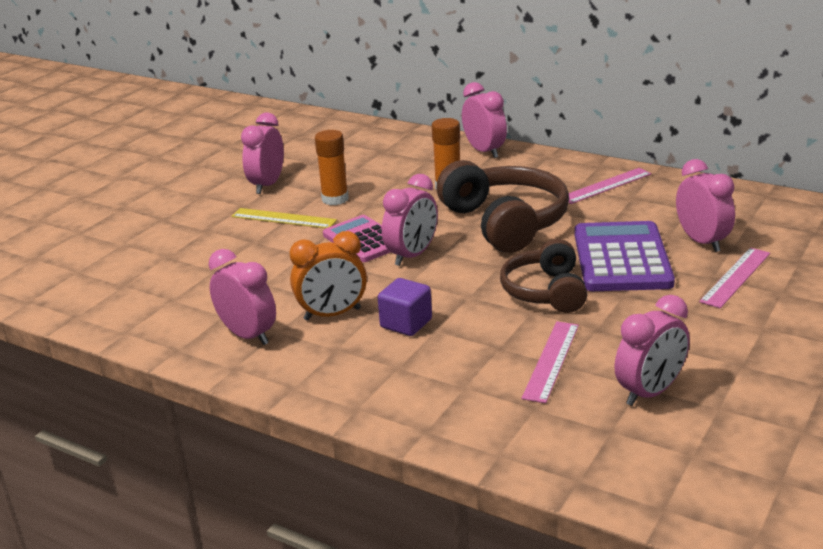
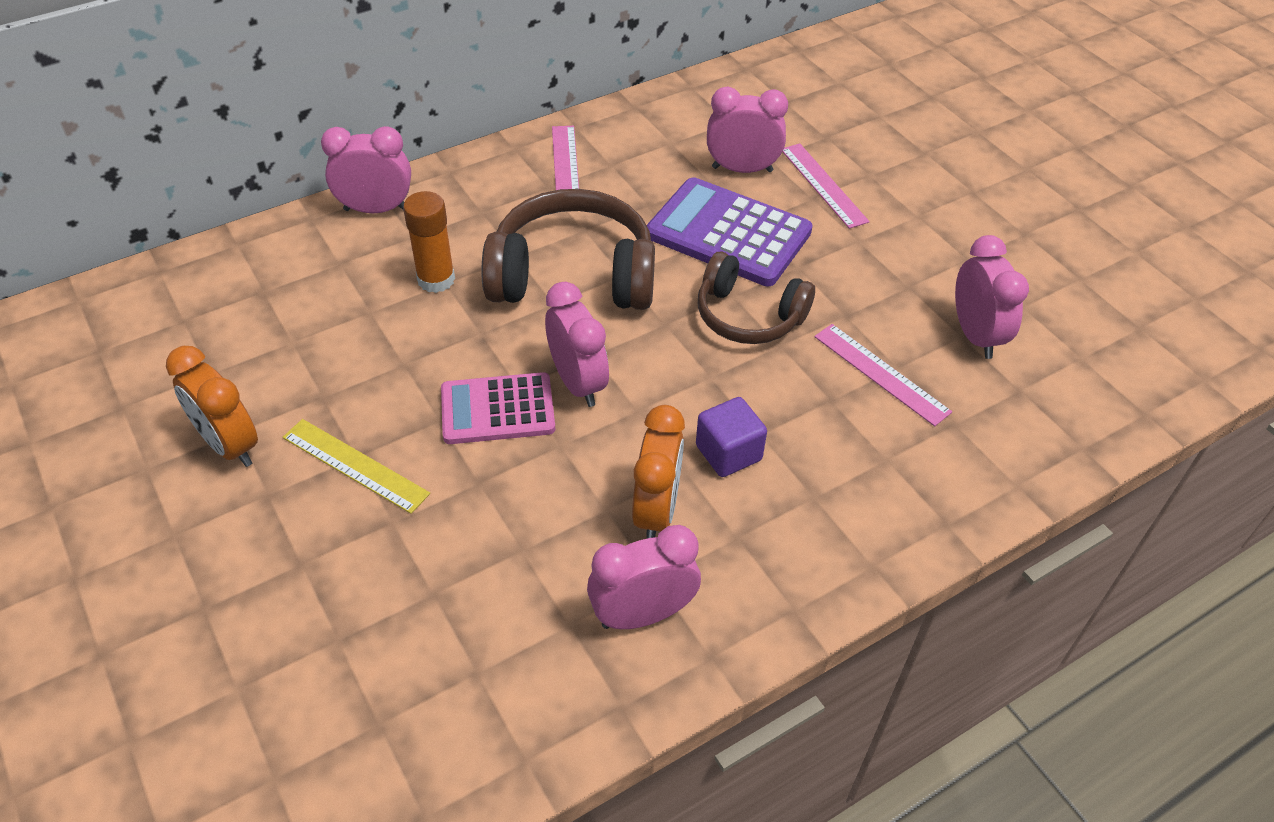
camera: 65 degrees left, 20 degrees up
(267, 185) = (229, 445): pink clock -> orange clock
(283, 218) = (355, 465): yellow ruler -> yellow ruler turned 75 degrees clockwise
(335, 199) = (354, 392): orange glue stick -> none

